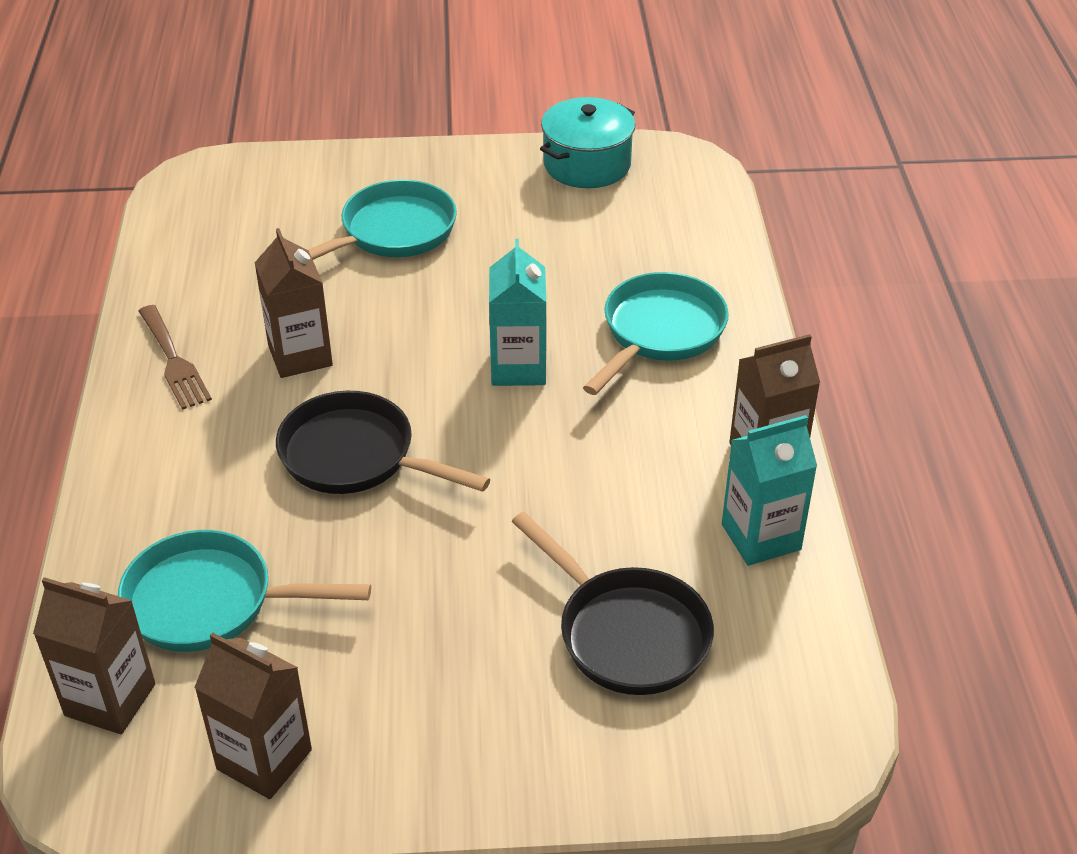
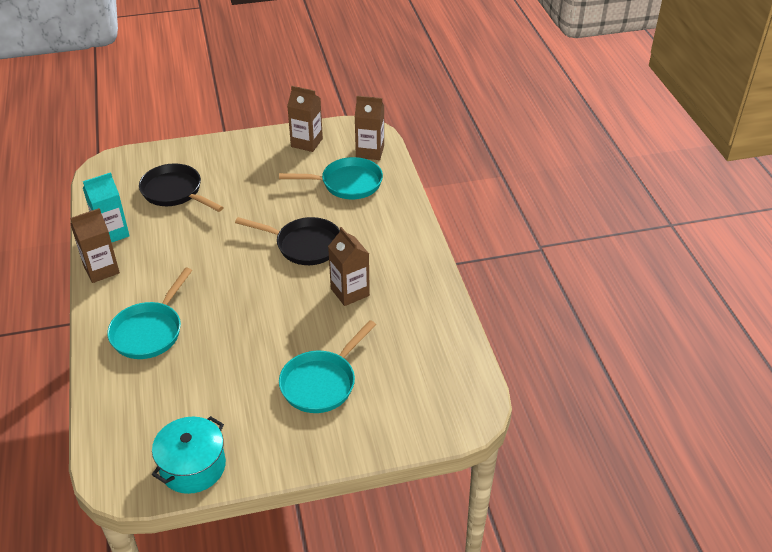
camera: 170 degrees right, 0 degrees up
(174, 361) = (415, 280): brown fork -> none
(518, 368) = (229, 300): turquoise carton -> none

